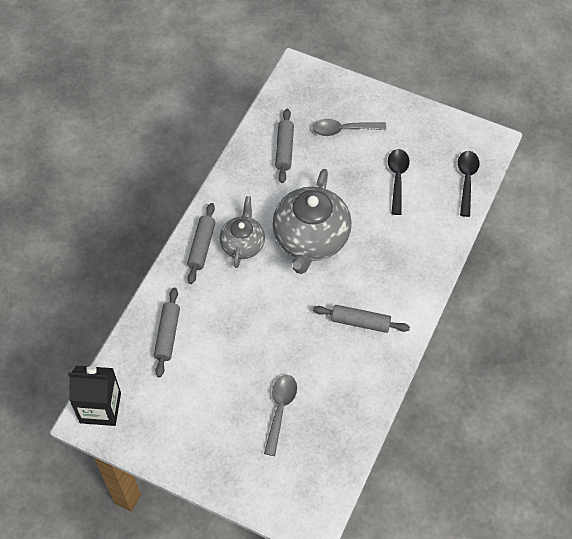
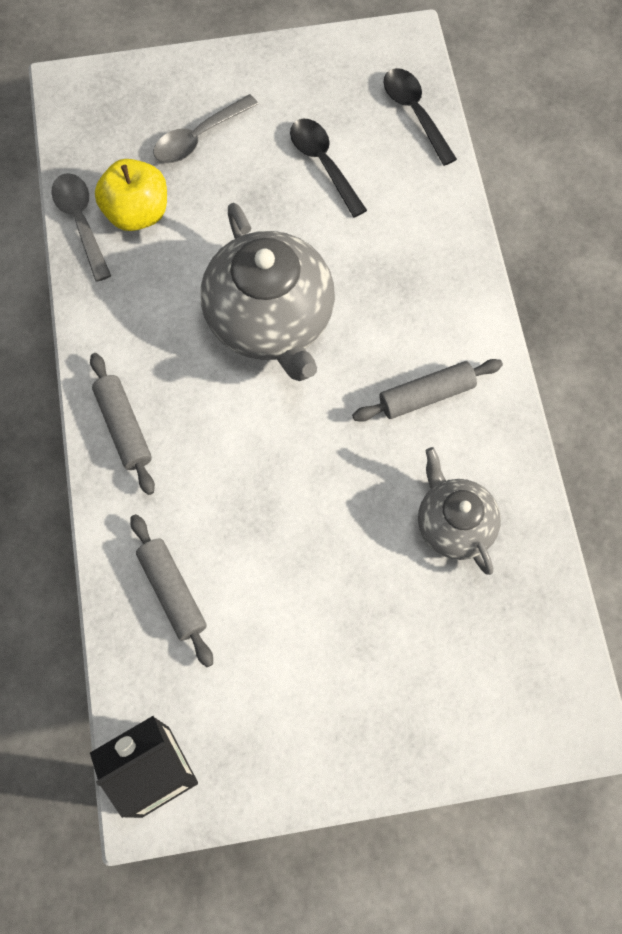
camera: 35 degrees left, 10 degrees up
(243, 244) = (181, 386): grey teapot -> grey teapot (454, 524)
(280, 410) = (414, 594): grey spoon -> grey spoon (81, 222)
(284, 149) = (137, 213): grey rolling pin -> yellow apple

